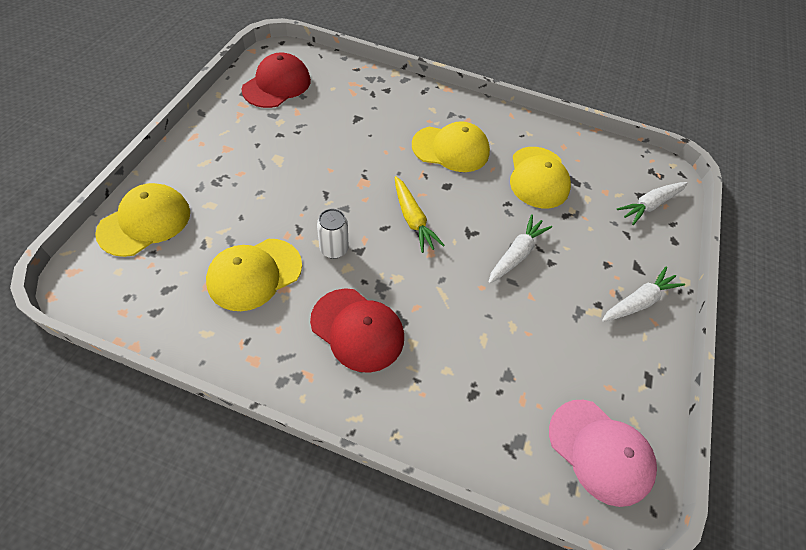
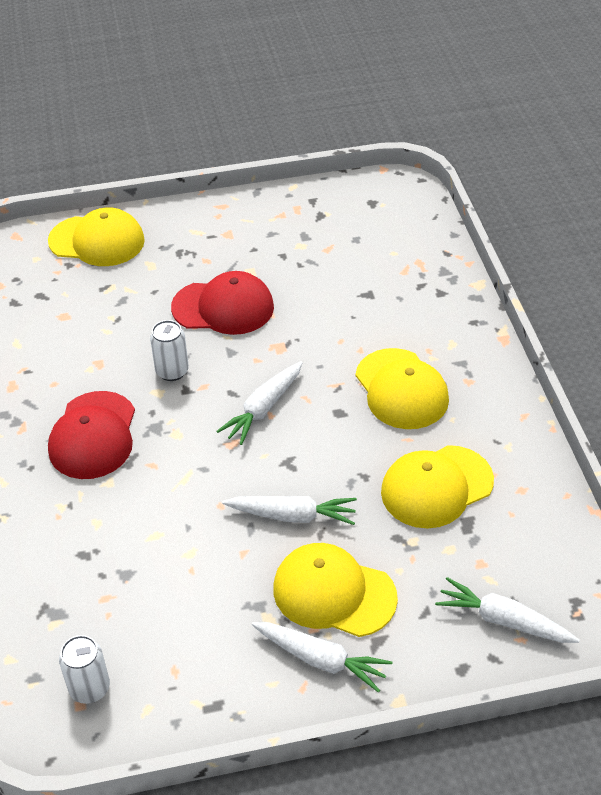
camera: 65 degrees right, 10 degrees down
(254, 274) = (99, 336): yellow cap -> yellow cap (334, 593)
(277, 85) = (351, 214): red cap -> red cap (223, 307)
(413, 219) = (263, 409): yellow carrot -> white carrot
(600, 451) = (89, 688): pink cap -> white can

